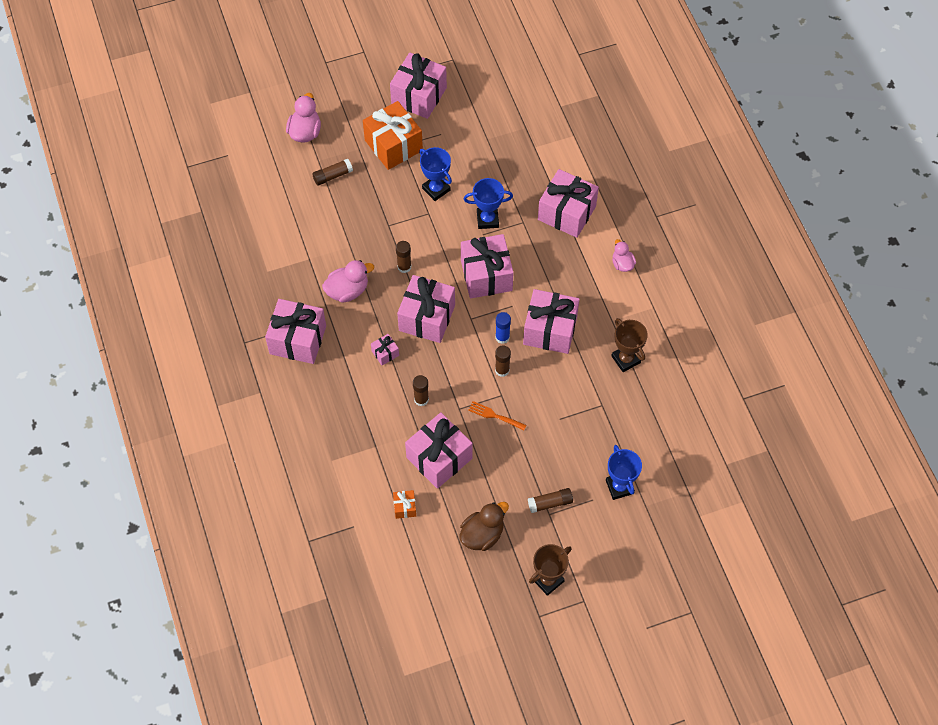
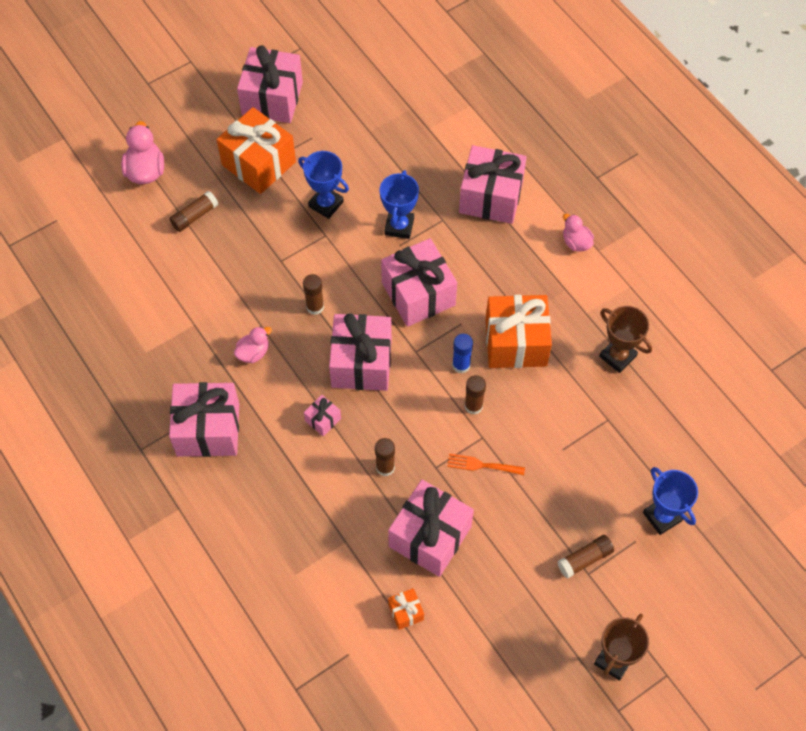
camera: 15 degrees left, 0 degrees up
(347, 290) = (253, 353): pink duck -> pink duck, size x0.64
(482, 534) = (514, 622): brown duck -> none
(487, 219) = (399, 226): blue trophy -> blue trophy turned 60 degrees counterclockwise
(550, 330) = (516, 342): pink gift -> orange gift

